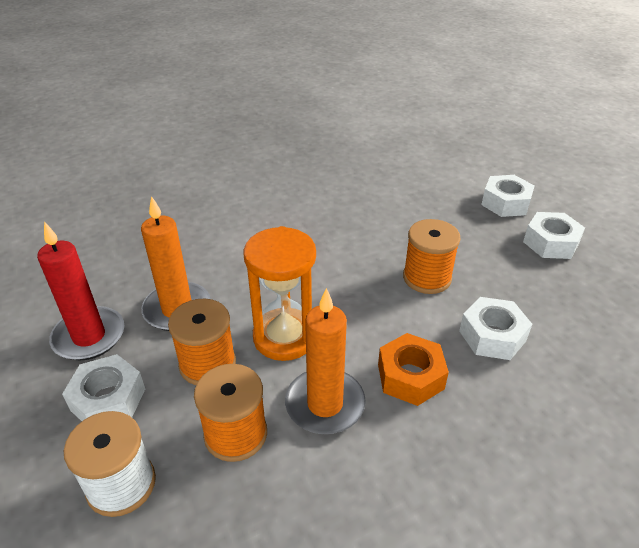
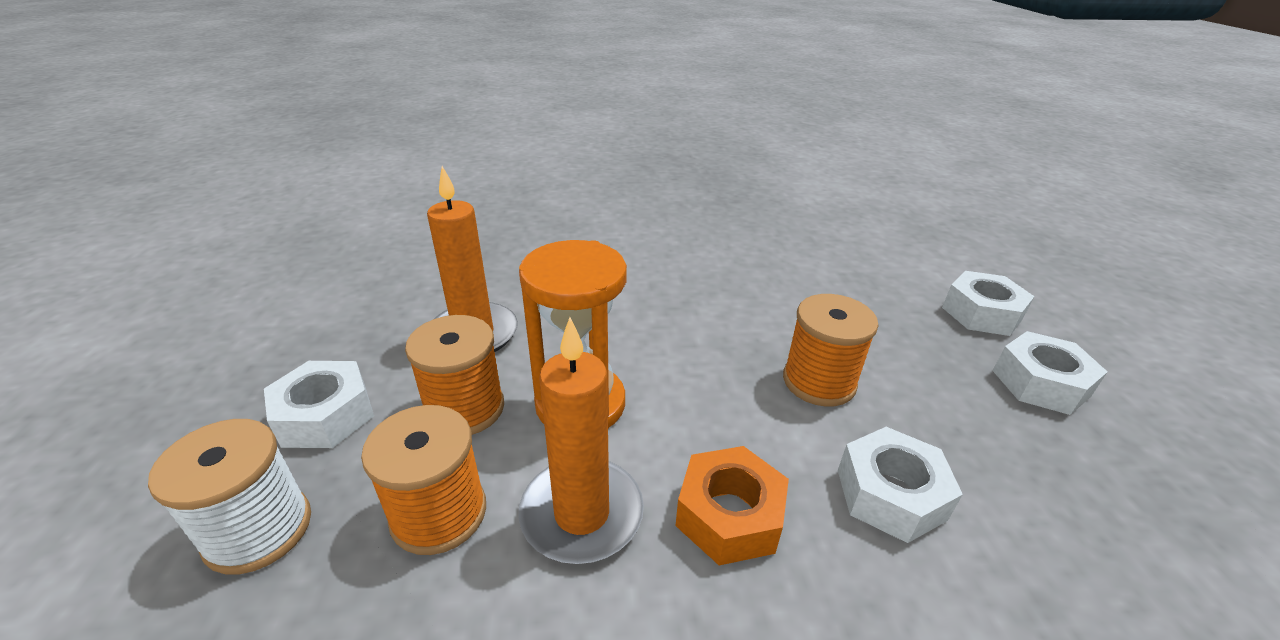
camera: 20 degrees right, 5 degrees down
(89, 336) = (359, 337): red candle -> none

